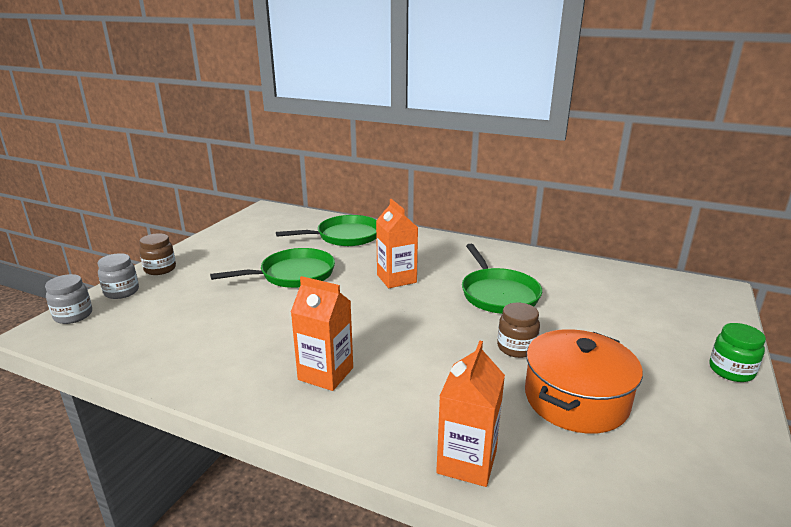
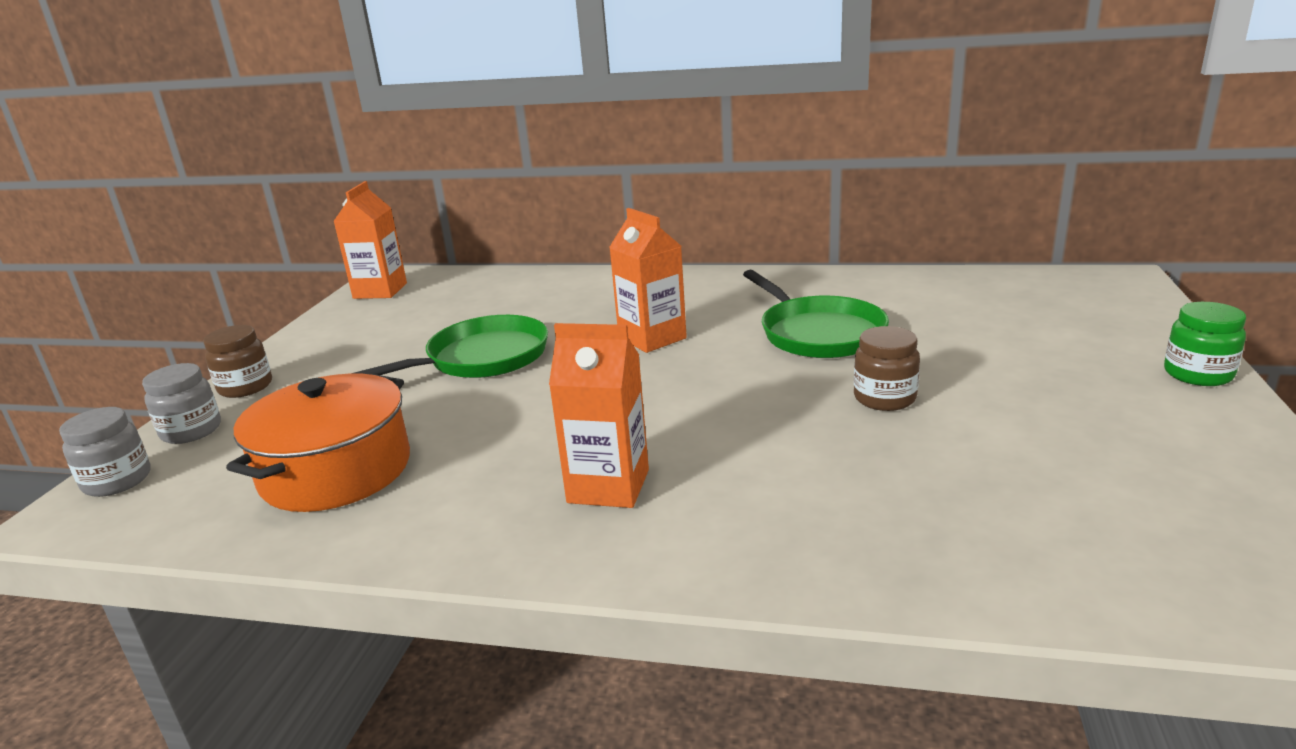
camera: 10 degrees left, 0 degrees up
(345, 236) = (539, 294): green pan -> none
(467, 462) = (896, 563): orange carton -> orange carton (380, 291)
(576, 399) = (1008, 449): orange pot -> orange pot (336, 471)

